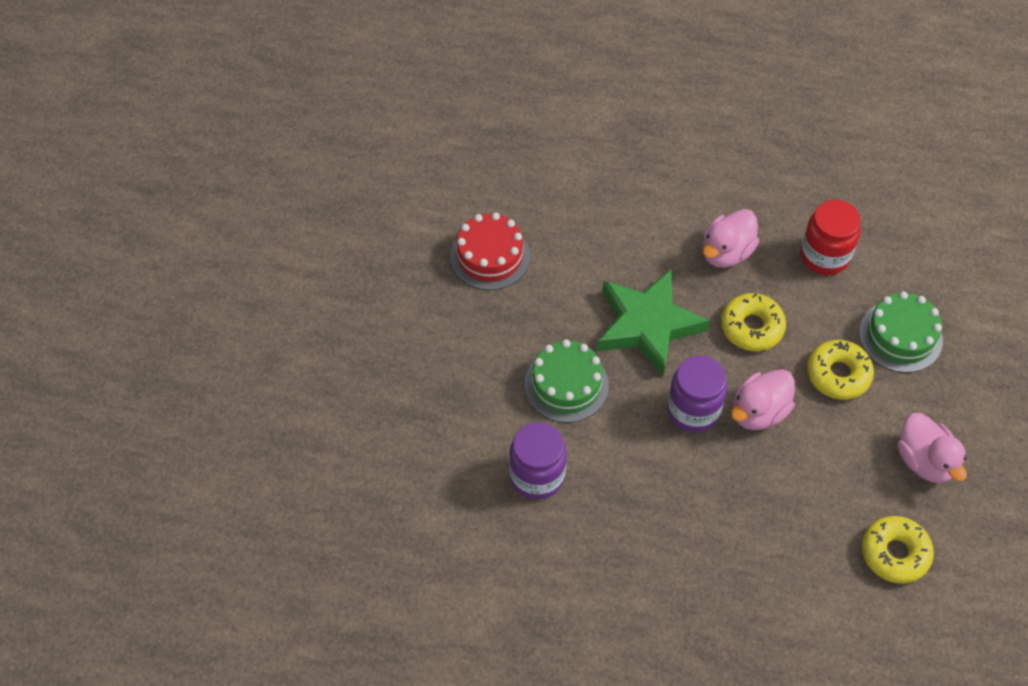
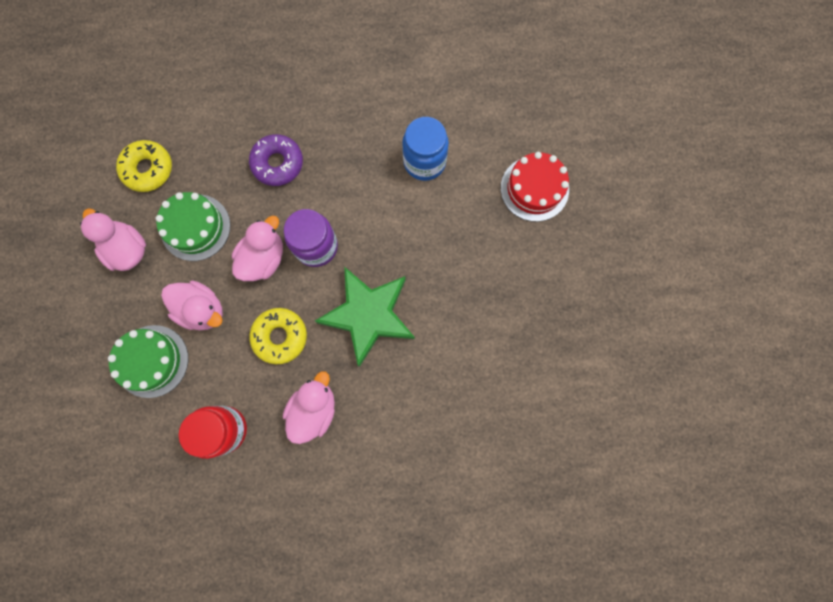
camera: 165 degrees right, 20 degrees up
(490, 256) = (520, 349): red cake -> red cake (534, 188)
(537, 476) = (424, 162): purple jar -> blue jar
(566, 385) = (422, 243): green cake -> green cake (195, 227)
(724, 519) = (278, 163): none -> purple donut
(838, 374) = (202, 310): yellow donut -> pink duck

